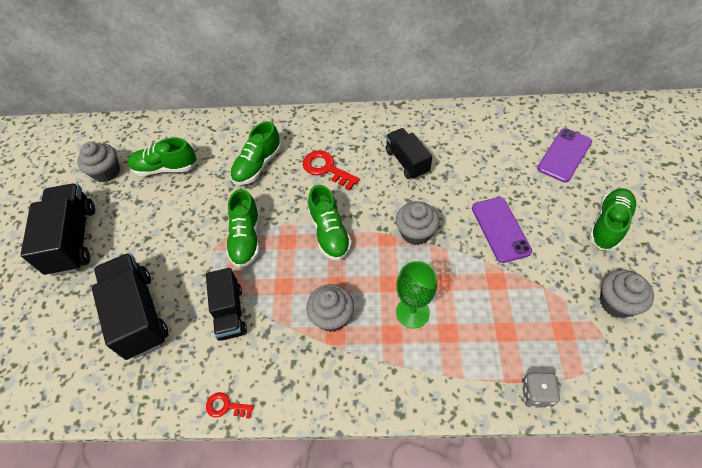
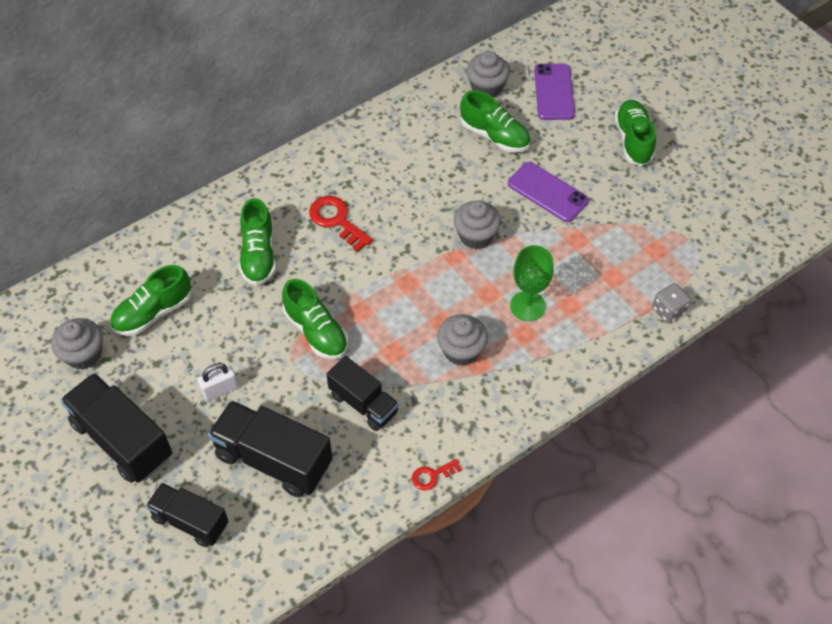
camera: 40 degrees left, 0 degrees up
(154, 242) = (220, 390): none -> white padlock
(326, 169) = (337, 220): red key -> red key turned 45 degrees clockwise
(329, 233) = (395, 280): green shoe -> green shoe (494, 136)
(407, 162) = (413, 172): black truck -> black truck (190, 521)
(616, 303) = (680, 204): grey cupcake -> grey cupcake (486, 87)

